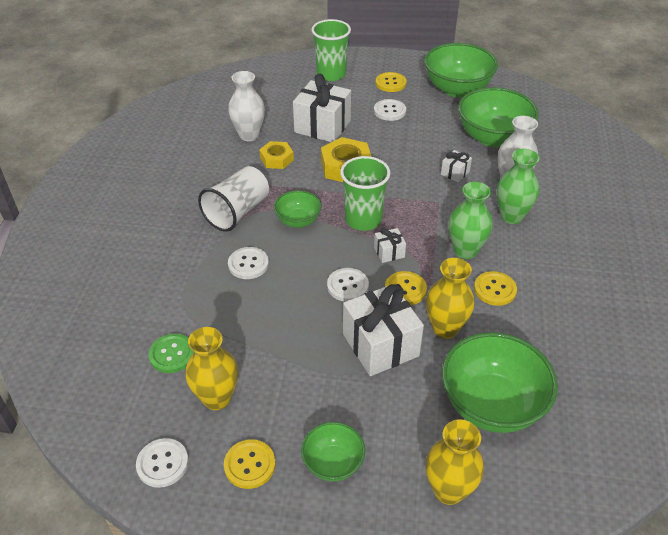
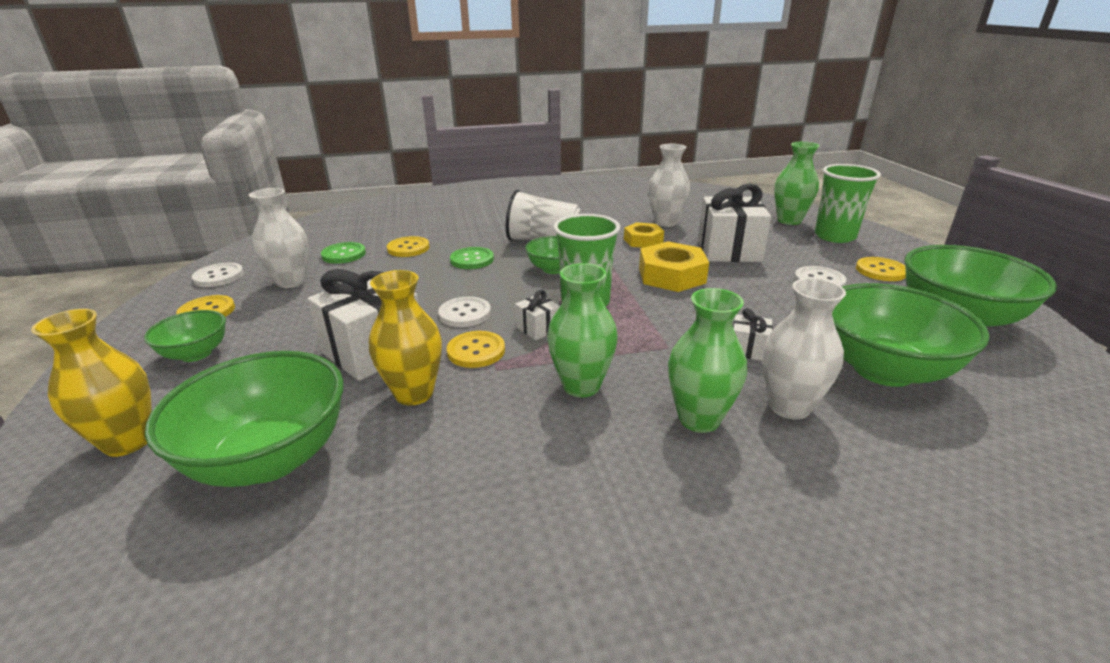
camera: 70 degrees right, 15 degrees down
(217, 398) = (291, 282): yellow vase -> white vase
(248, 264) = (472, 260): white button -> green button
(291, 79) = (789, 221): none -> green vase
(495, 289) = (511, 427): yellow button -> yellow button (408, 248)

